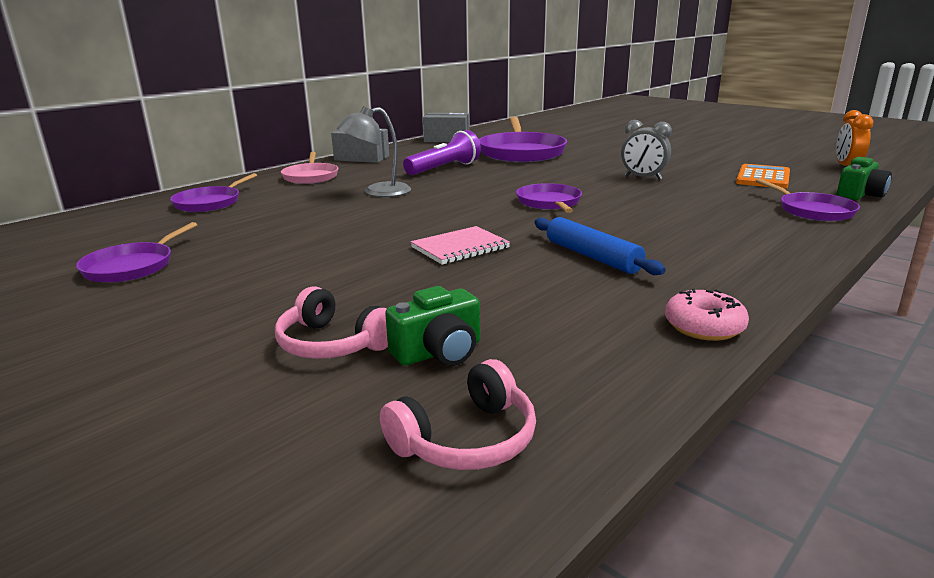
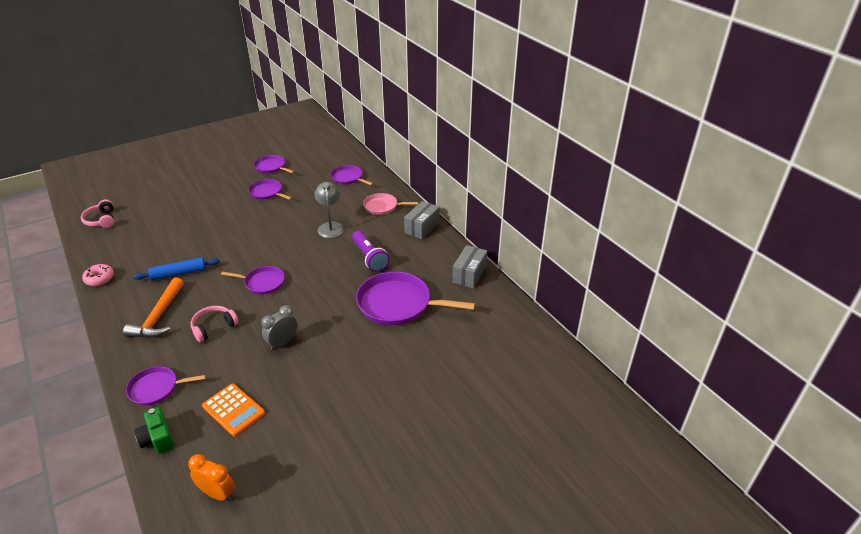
camera: 105 degrees right, 15 degrees up
(263, 248) = (267, 192): none -> purple pan
(332, 344) = (169, 204): pink headphones -> pink headphones (213, 327)
(439, 352) = (144, 222): green camera -> none
(460, 248) = (223, 240): pink notebook -> none
(708, 242) = (158, 317): none -> orange hammer

